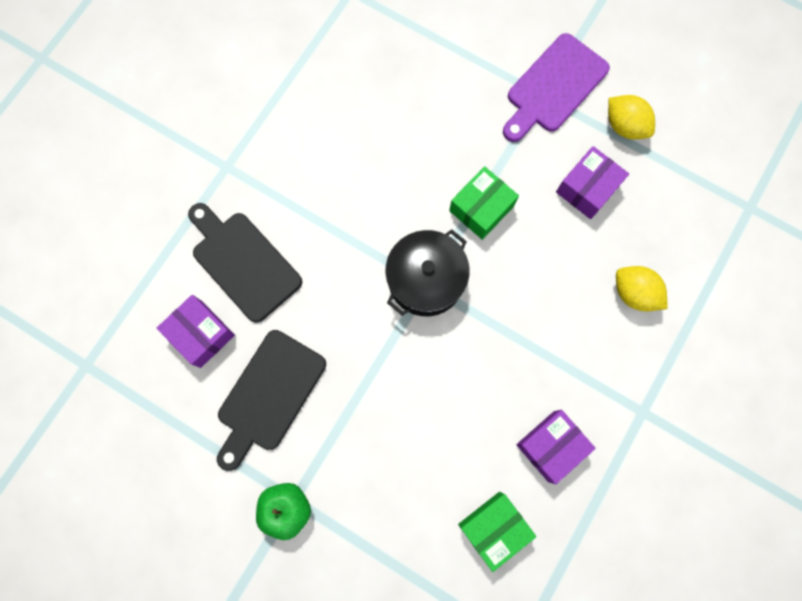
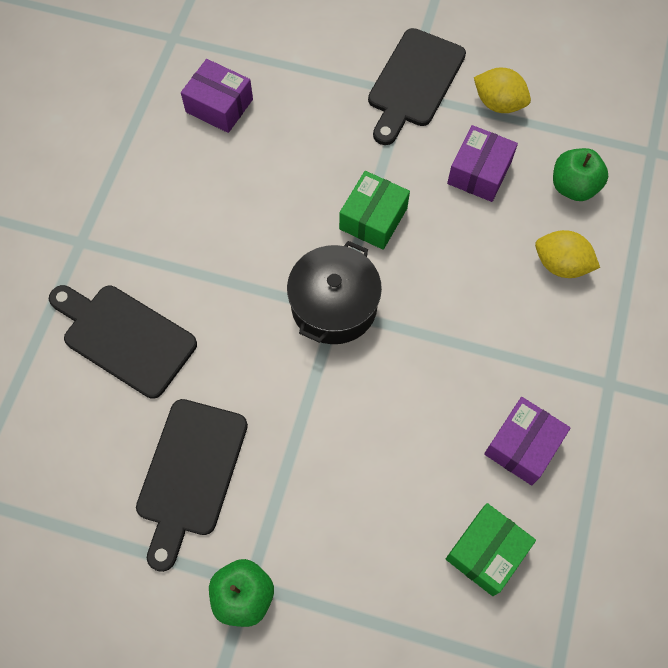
camera: 15 degrees left, 10 degrees down
(201, 334) = (94, 426): purple box -> purple box (219, 105)
(554, 87) = (414, 82): purple cutting board -> black cutting board
(668, 223) = (573, 187): none -> green apple

